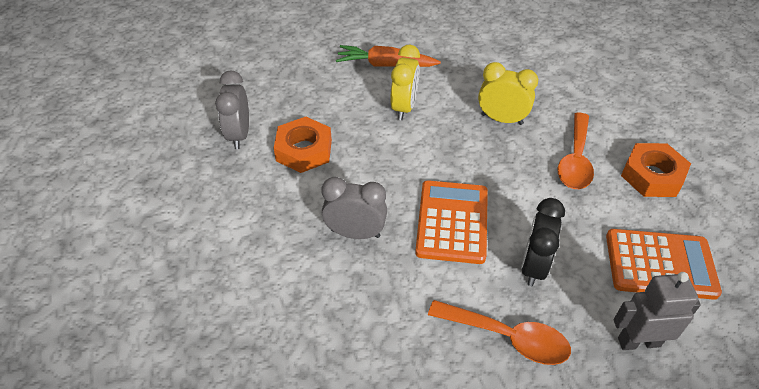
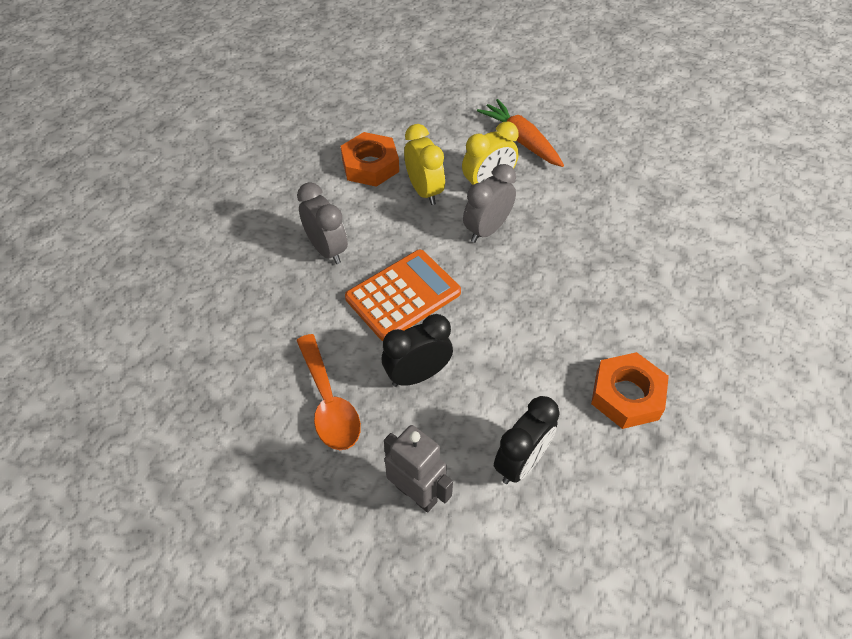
camera: 45 degrees right, 5 degrees up
(239, 135) = (342, 124): grey clock -> grey clock (487, 229)
(501, 119) = (557, 250): yellow clock -> yellow clock (424, 191)
(575, 160) = (573, 329): orange spoon -> none
(660, 264) = (521, 462): orange calculator -> black clock

